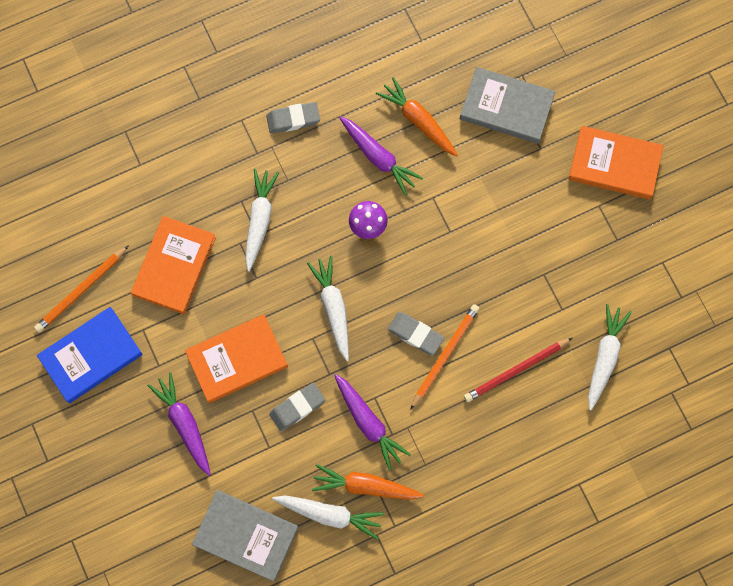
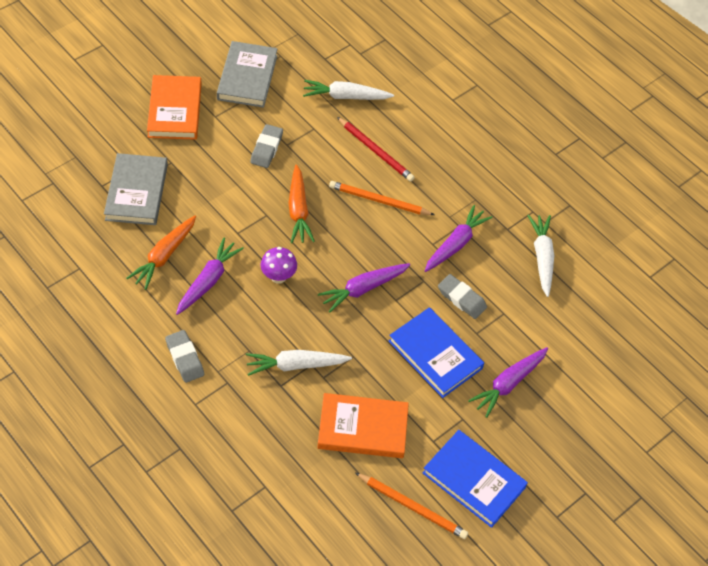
camera: 110 degrees left, 20 degrees down
(237, 359) = (435, 355): orange book -> blue book
(246, 535) = (584, 314): grey book -> grey book (247, 77)
(333, 308) = (363, 289): white carrot -> purple carrot
(365, 486) = (509, 237): orange carrot -> orange carrot (298, 210)
(415, 334) = (367, 224): grey eraser -> grey eraser (266, 148)

